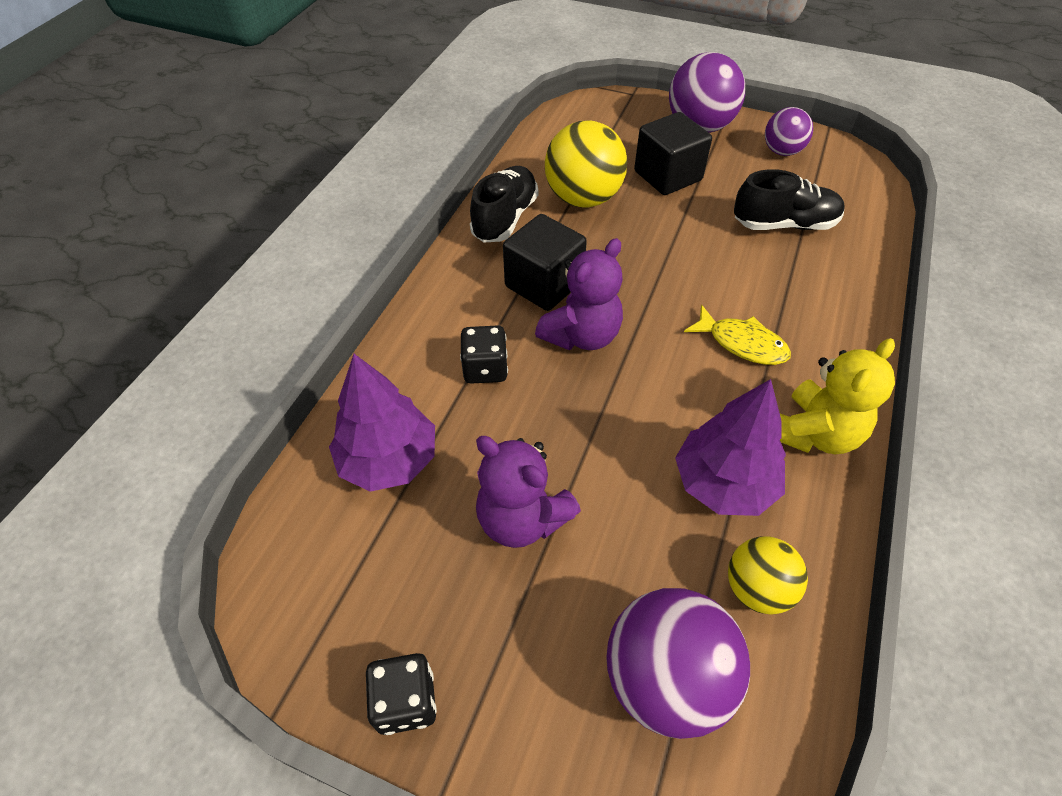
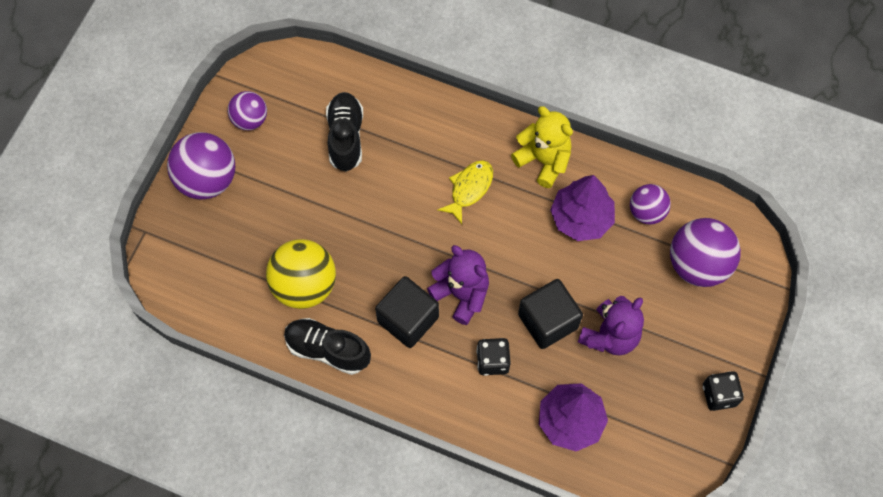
camera: 90 degrees left, 15 degrees up
(667, 176) = (278, 215): black cube -> black cube (548, 321)
(757, 588) = (646, 212): yellow ball -> purple ball

